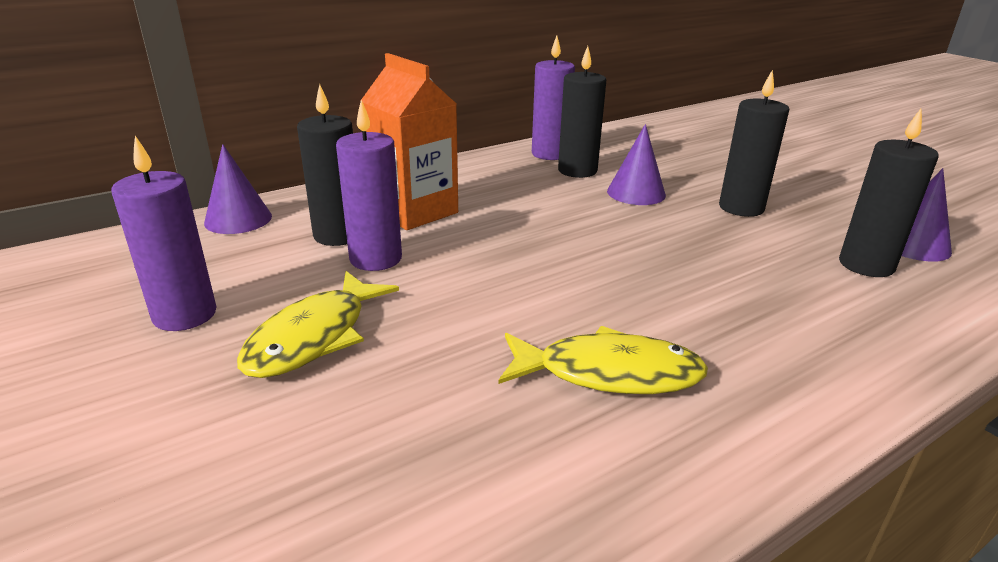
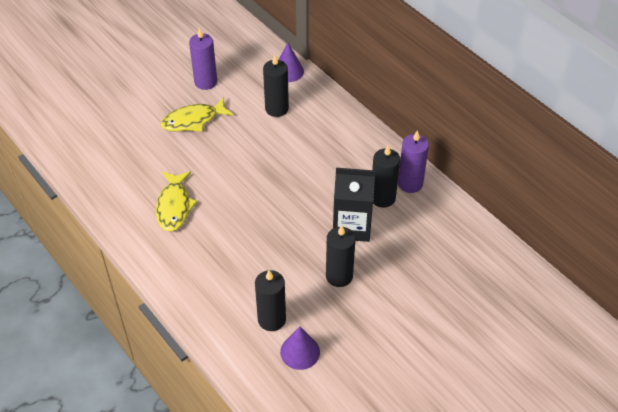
camera: 85 degrees right, 20 degrees up
(314, 337) = (193, 120): yellow fish -> yellow fish turned 45 degrees counterclockwise
(376, 259) = (255, 126): purple candle -> none
(414, 211) = (308, 131): orange carton -> none
(636, 193) = (352, 226): purple cone -> black carton

